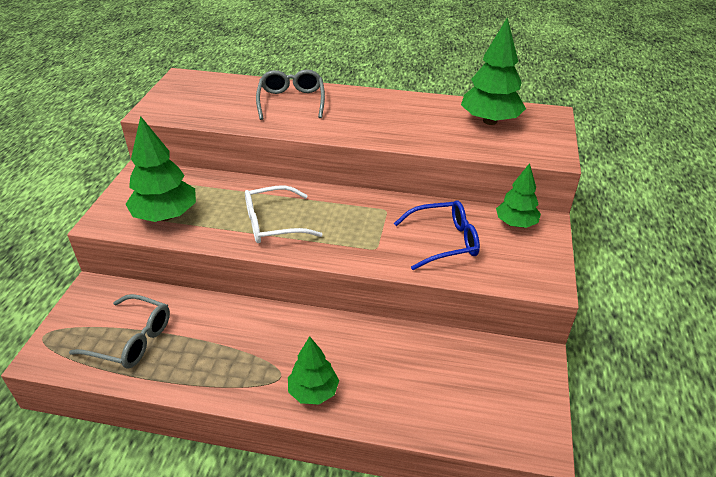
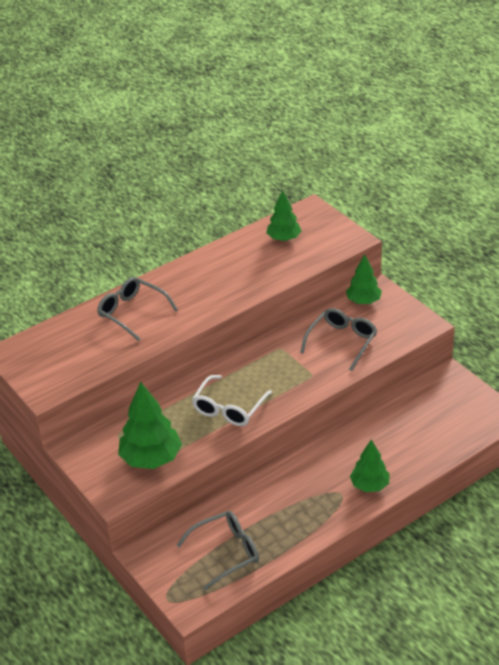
camera: 45 degrees left, 0 degrees up
(444, 241) = (342, 341): blue glasses -> grey glasses
(490, 121) = (284, 238): green tree -> green tree, size x0.64

